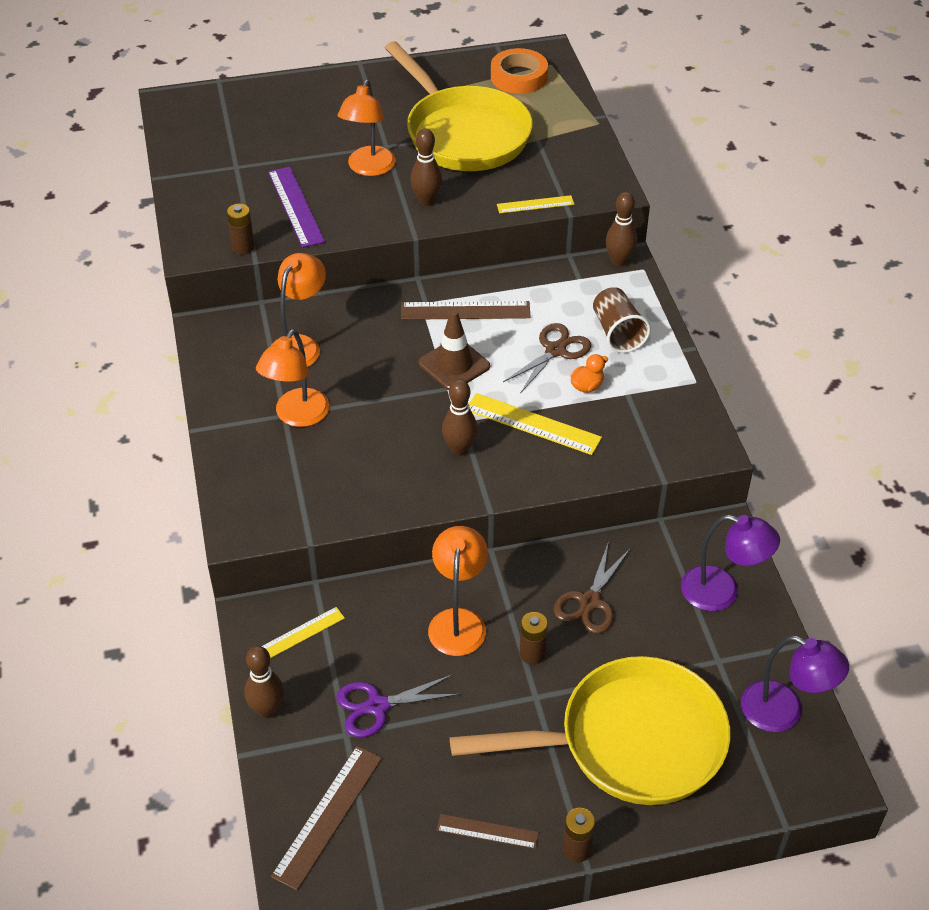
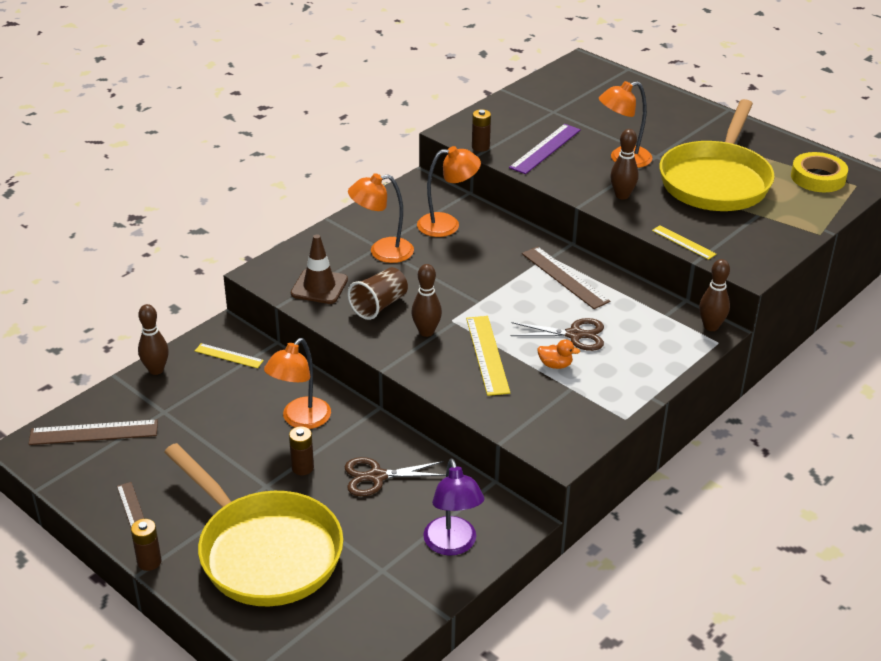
camera: 55 degrees right, 10 degrees down
(377, 706) = (197, 415): purple scissors -> none
(454, 365) = (505, 295): brown traffic cone -> brown traffic cone (319, 287)
(458, 621) = (300, 420): orange lamp -> orange lamp turned 150 degrees clockwise
(519, 77) = (818, 177): orange tape -> yellow tape
(617, 333) = (630, 357): brown cup -> brown cup (379, 305)
(784, 712) = (363, 629): purple lamp -> none

